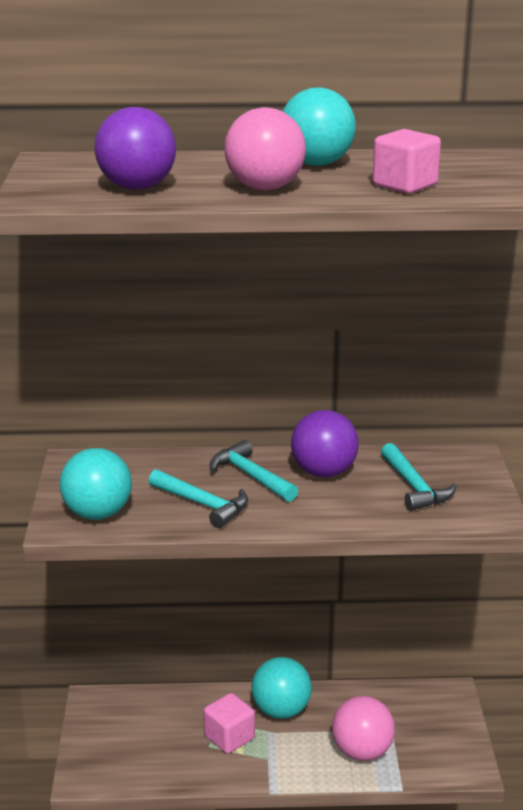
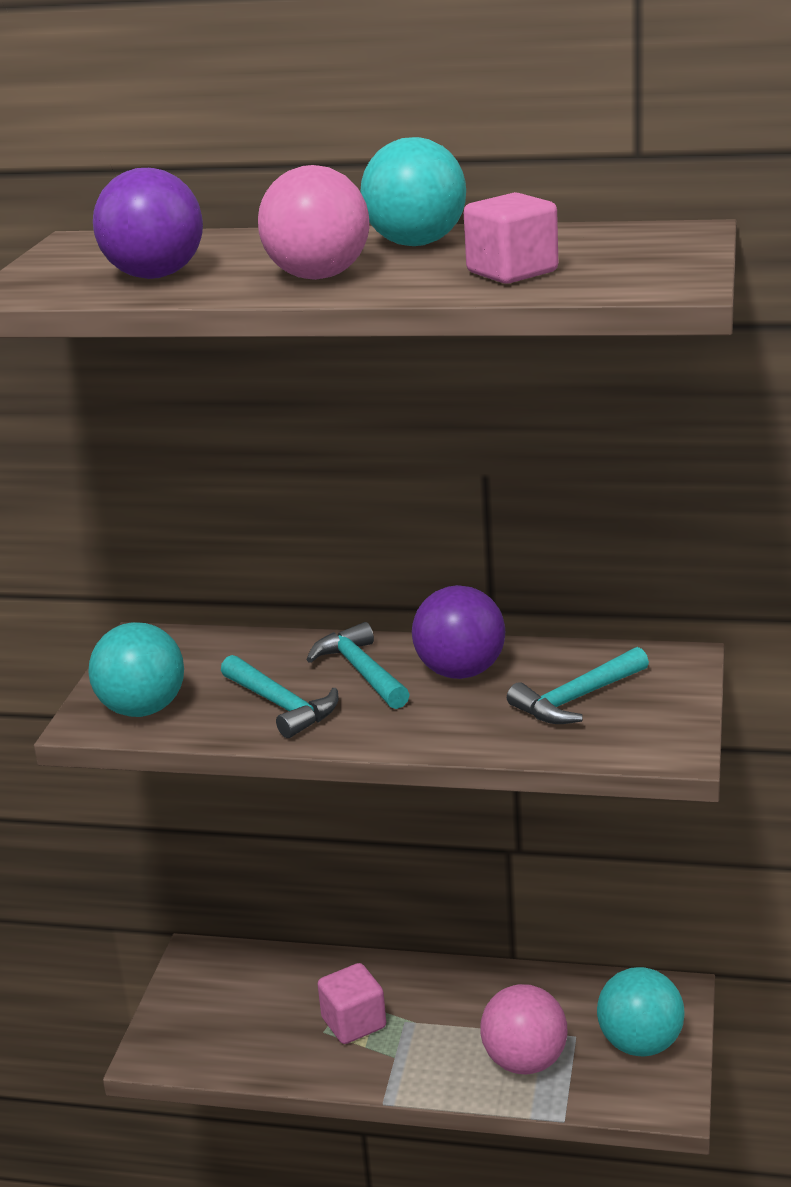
camera: 15 degrees right, 0 degrees up
(281, 711) = (433, 994): turquoise ball -> turquoise ball (640, 1044)
(414, 487) = (576, 699): turquoise hammer -> turquoise hammer turned 60 degrees clockwise

